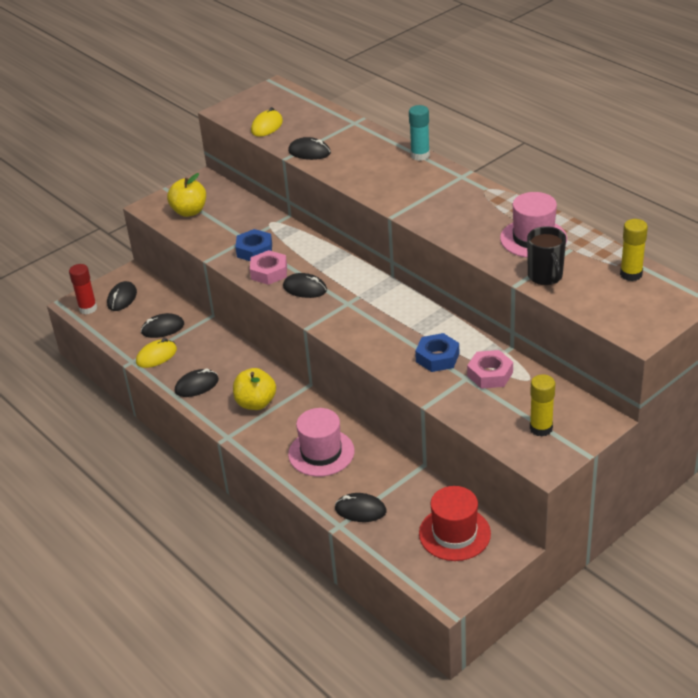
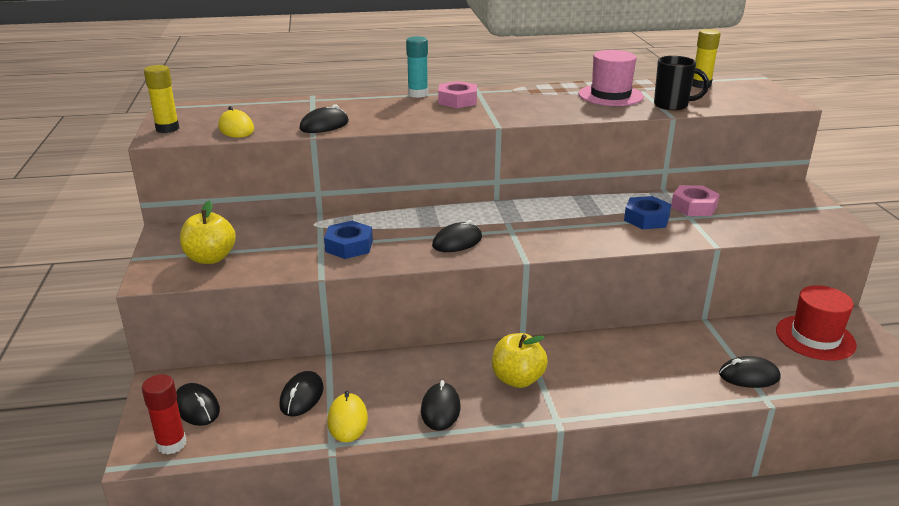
camera: 60 degrees left, 10 degrees down
(269, 272) = (400, 250): pink nut -> pink nut (457, 100)
(321, 453) = (639, 367): pink hat -> none
(360, 510) = (749, 376): black mouse -> black mouse turned 45 degrees clockwise
(541, 428) = (788, 211): yellow glue stick -> yellow glue stick (167, 129)

